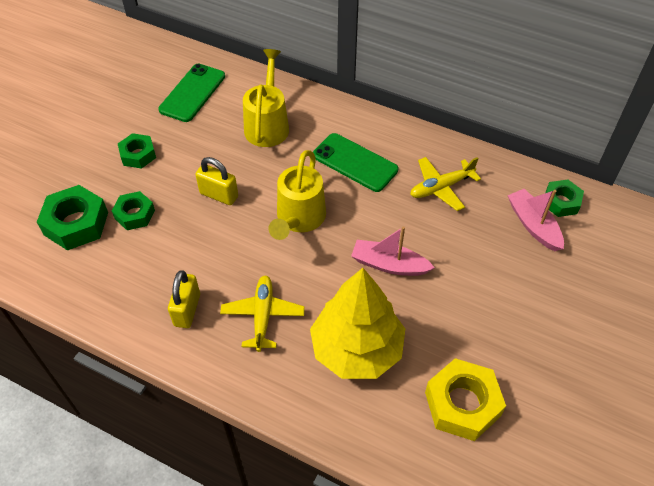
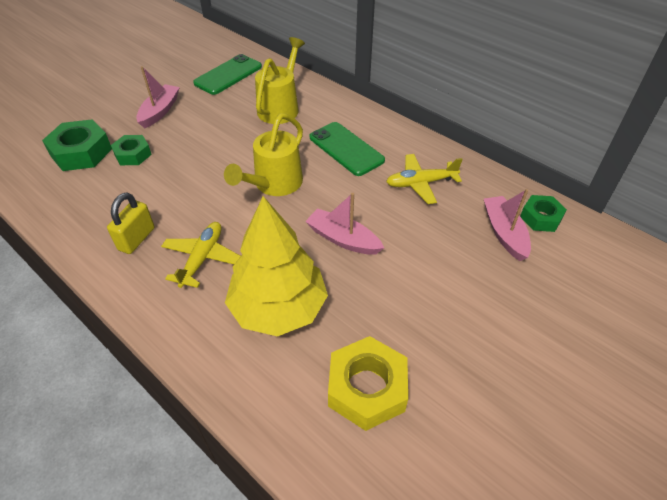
camera: 15 degrees right, 5 degrees down
(138, 155) = (160, 111): green nut -> pink boat
(219, 195) = (212, 153): yellow padlock -> none

